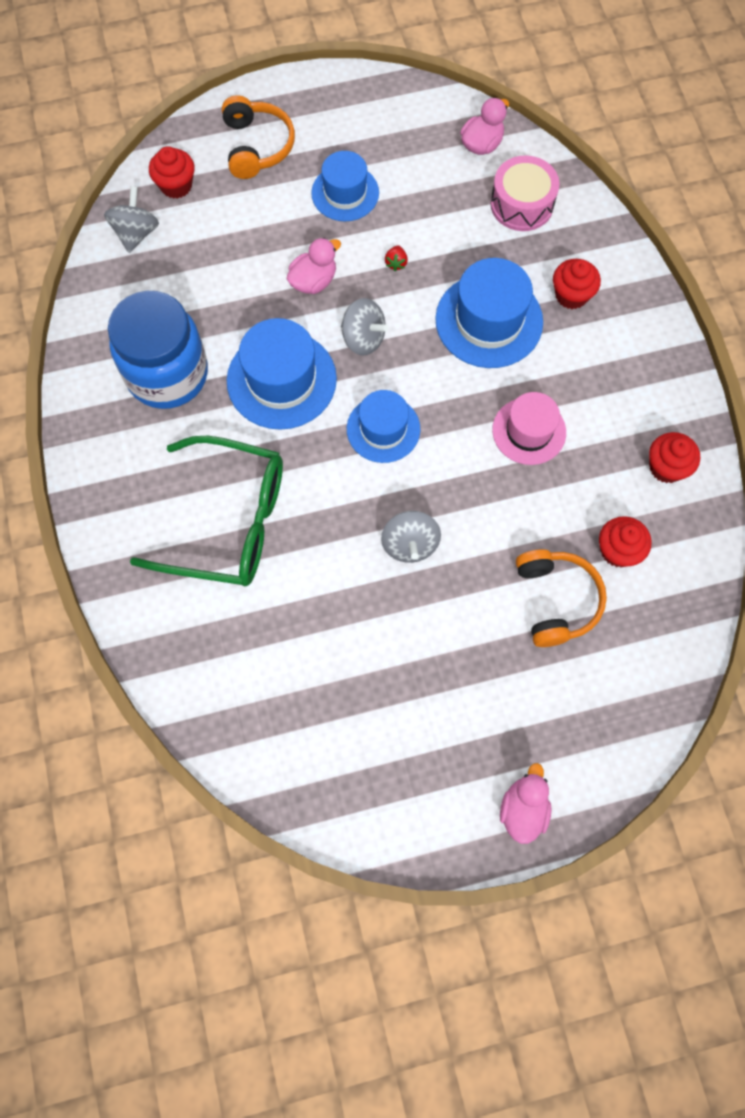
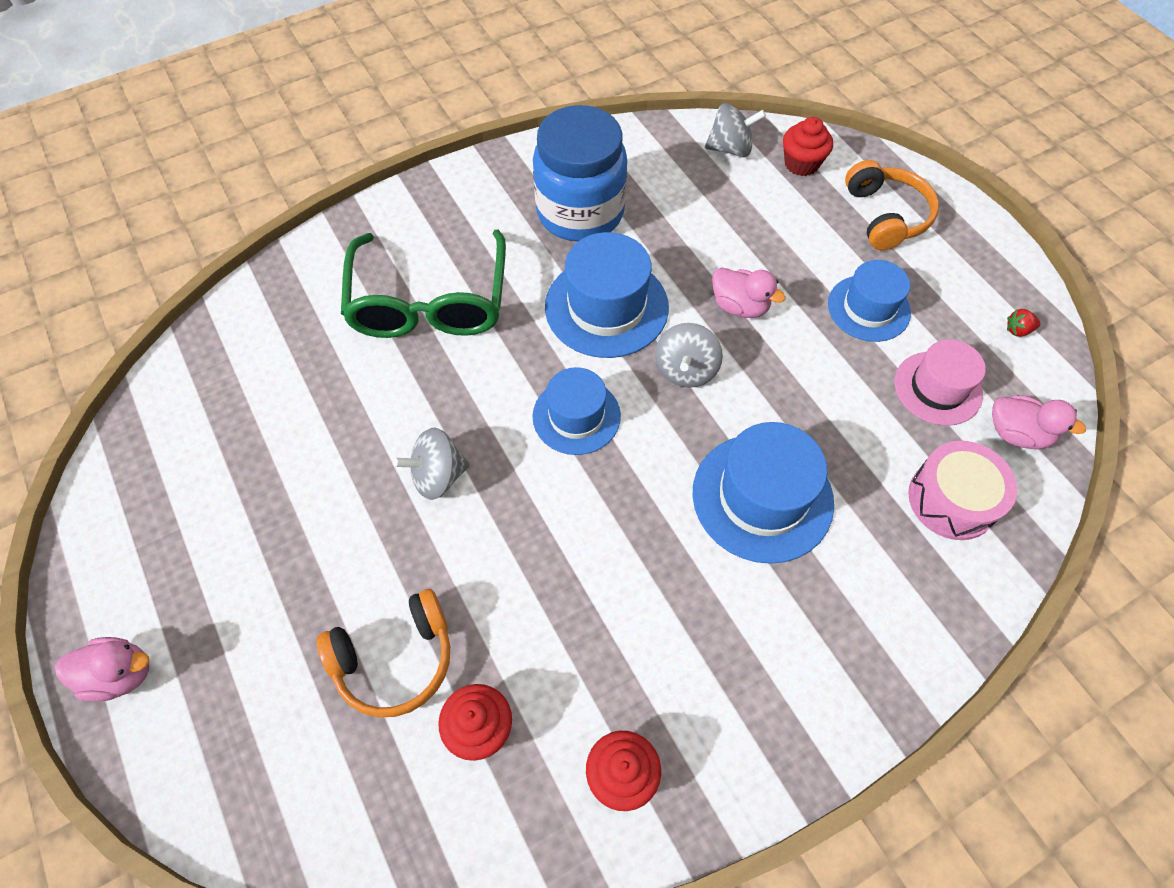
camera: 75 degrees right, 10 degrees down
(257, 146) = (885, 216): orange headphones -> orange headphones turned 75 degrees counterclockwise
(396, 263) = (799, 379): red strawberry -> red strawberry (1018, 330)
(529, 431) = (622, 577): pink hat -> pink hat (937, 388)
(571, 295) = (842, 590): red cupcake -> none

